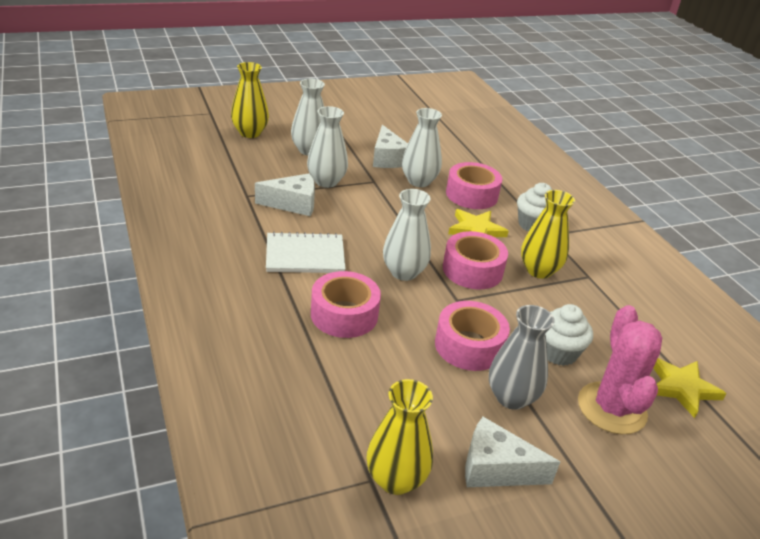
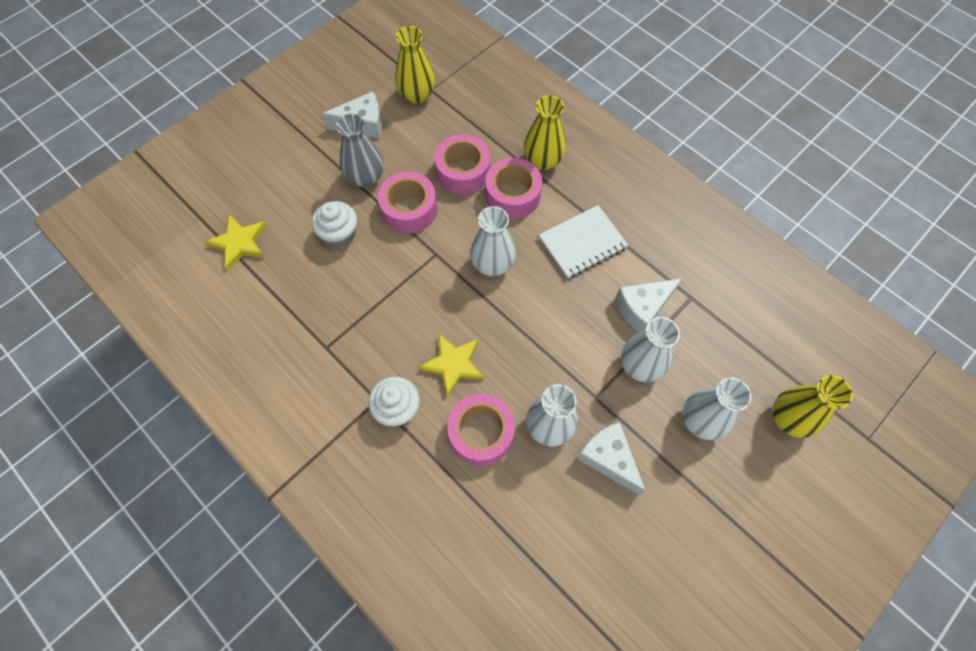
camera: 160 degrees right, 30 degrees up
(472, 270) = (436, 299): pink tape -> pink tape (463, 171)
(539, 270) = (375, 330): yellow vase -> yellow vase (543, 161)
(611, 408) = (293, 200): pink cactus -> none

